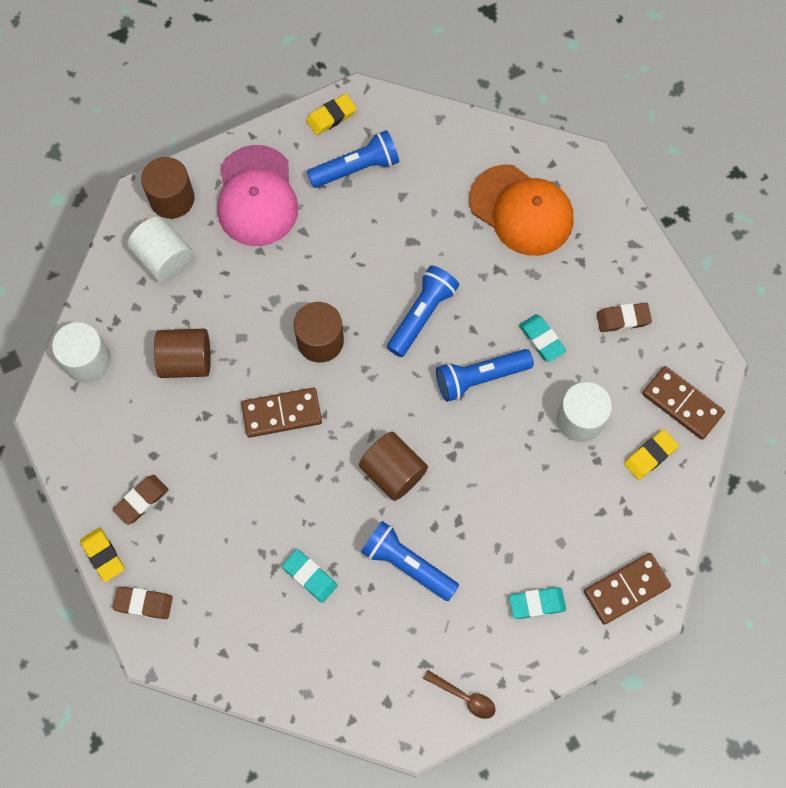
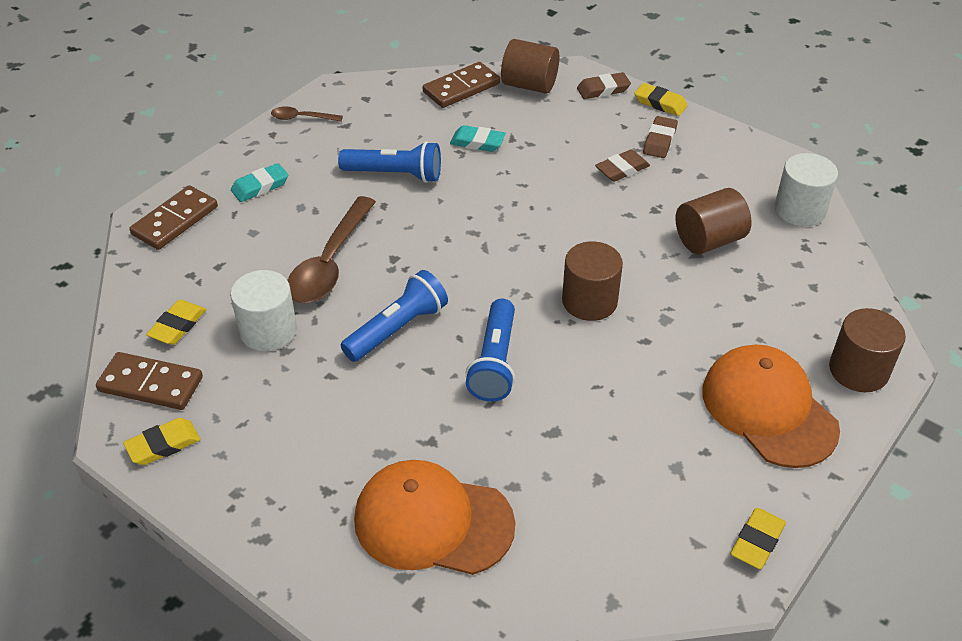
camera: 155 degrees right, 25 degrees down
(164, 259) = (811, 312): white cylinder -> none
(257, 196) = (768, 409): pink cap -> orange cap
(282, 413) = (584, 234): brown domino -> brown domino (461, 88)
(357, 168) = (676, 489): blue flashlight -> none
(393, 472) = (446, 228): brown cylinder -> brown cylinder (529, 85)
(506, 474) = (330, 262): none -> brown spoon
(541, 339) = (342, 388): turquoise eraser -> none
(623, 319) = (249, 444): brown eraser -> brown eraser (622, 169)
(683, 344) = (163, 445): none -> yellow eraser

